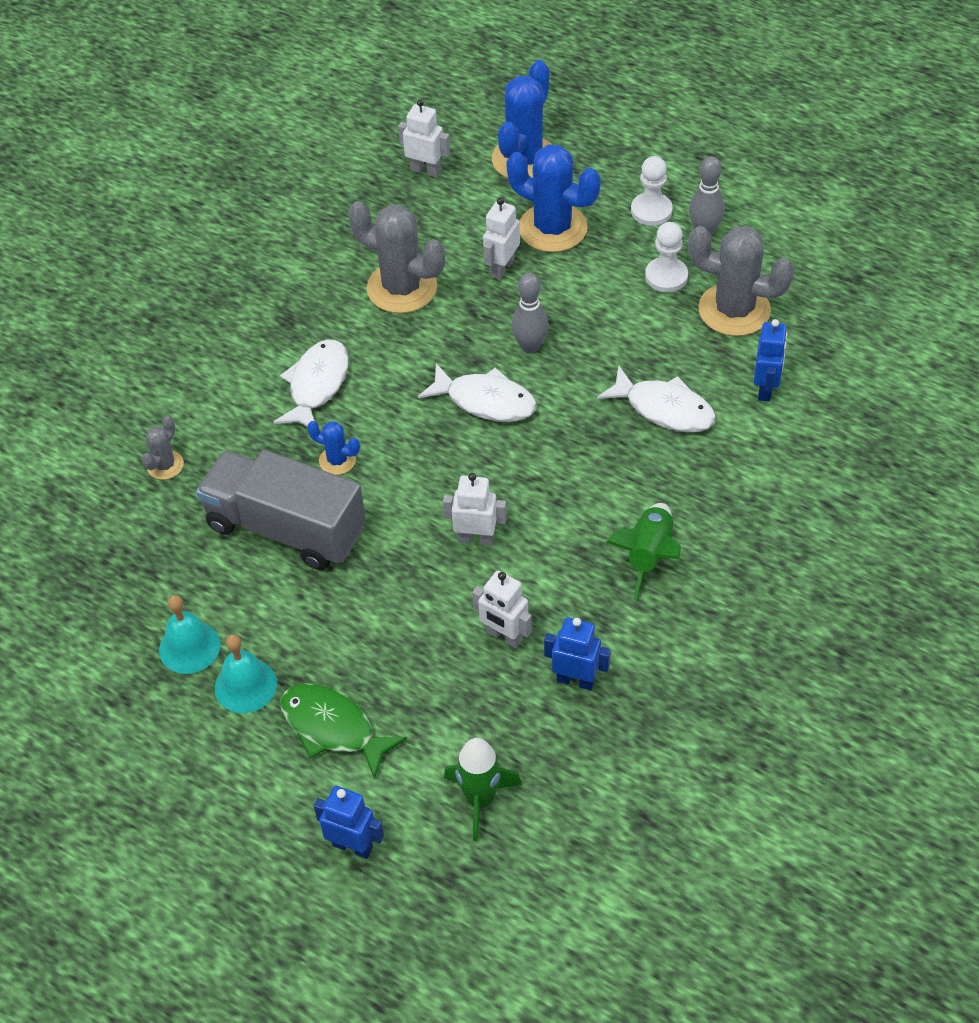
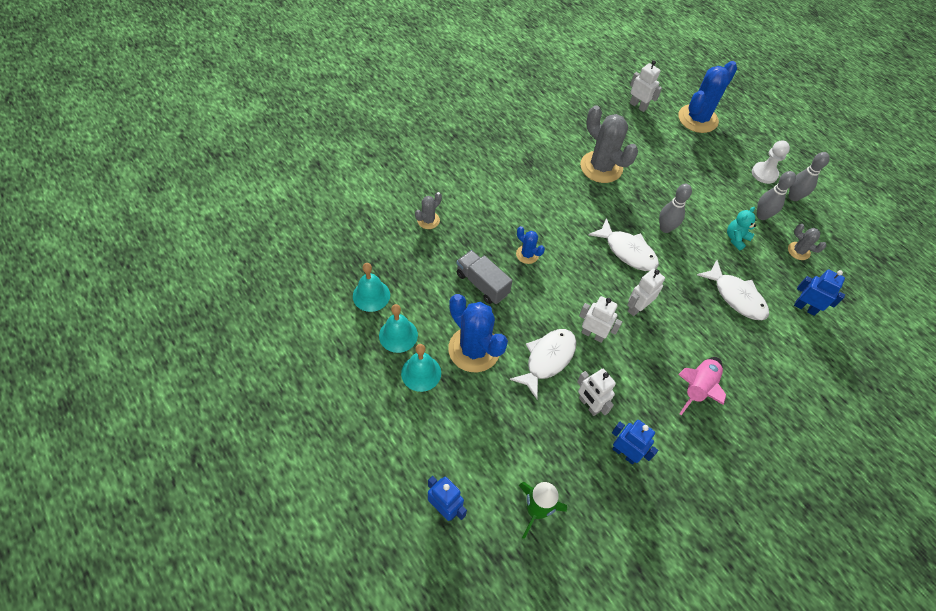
camera: 15 degrees right, 5 degrees up
(124, 607) = (371, 295): none -> turquoise bell
(286, 528) = (482, 284): grey truck -> grey truck, size x0.58
(317, 385) = (532, 206): white fish -> white fish (547, 359)
(333, 728) = (462, 422): green fish -> none
(502, 268) = (663, 176): white robot -> white robot (637, 307)
(553, 228) = (701, 163): blue cactus -> blue cactus (474, 349)
(638, 324) = (736, 238): none -> turquoise teddy bear
(648, 555) = (697, 388): green rocket -> pink rocket
(666, 276) = (762, 215): white pawn -> grey bowling pin
(734, 310) = (798, 251): grey cactus -> grey cactus, size x0.49
(765, 389) = (805, 308): blue robot -> blue robot turned 90 degrees counterclockwise

